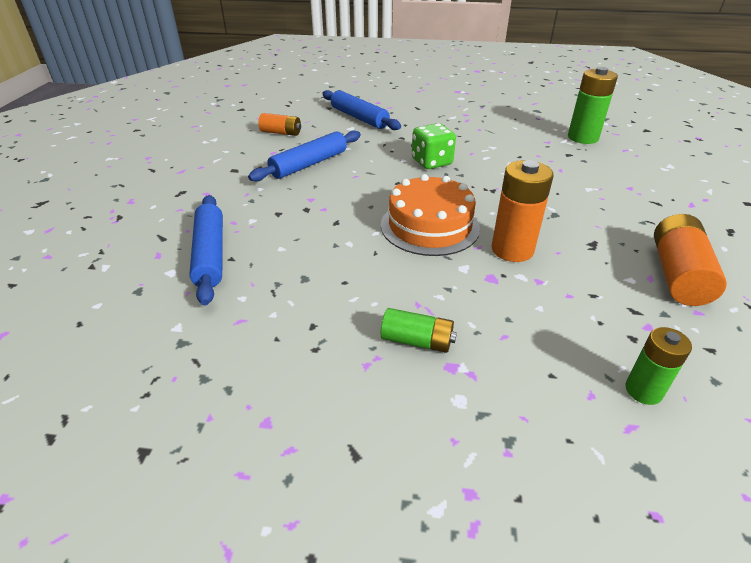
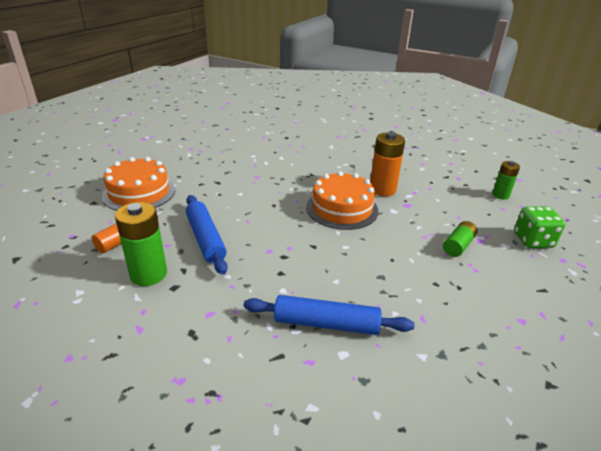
camera: 70 degrees left, 5 degrees down
(359, 118) = (139, 192): blue rolling pin -> orange cake
(431, 162) = (255, 183): green dice -> green dice (533, 240)
(583, 138) = (269, 126): green battery -> green battery (148, 274)
(678, 274) = (422, 156): orange battery -> none

